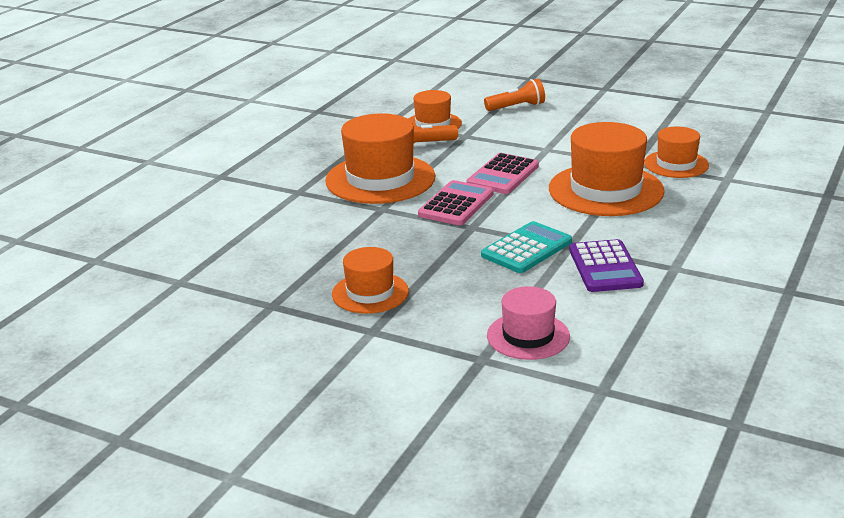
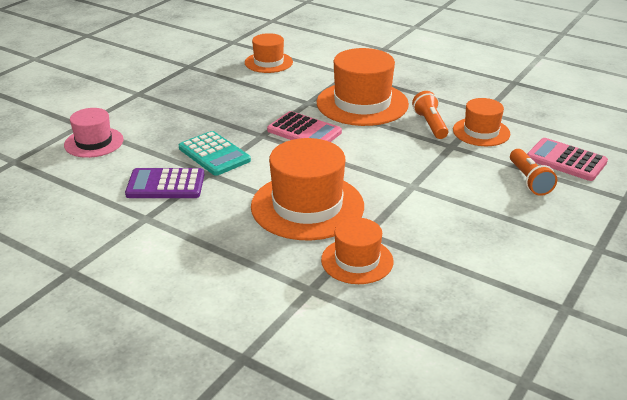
camera: 95 degrees right, 5 degrees up
(370, 293) = (184, 94): orange hat -> orange hat (268, 62)
(503, 175) = (356, 157): pink calculator -> pink calculator (566, 160)

